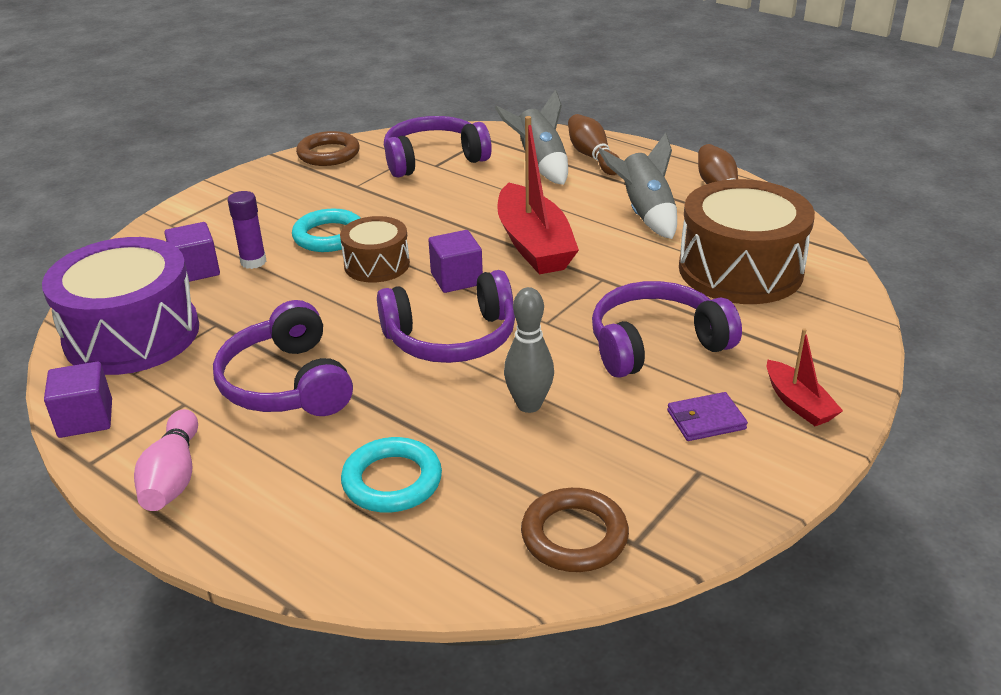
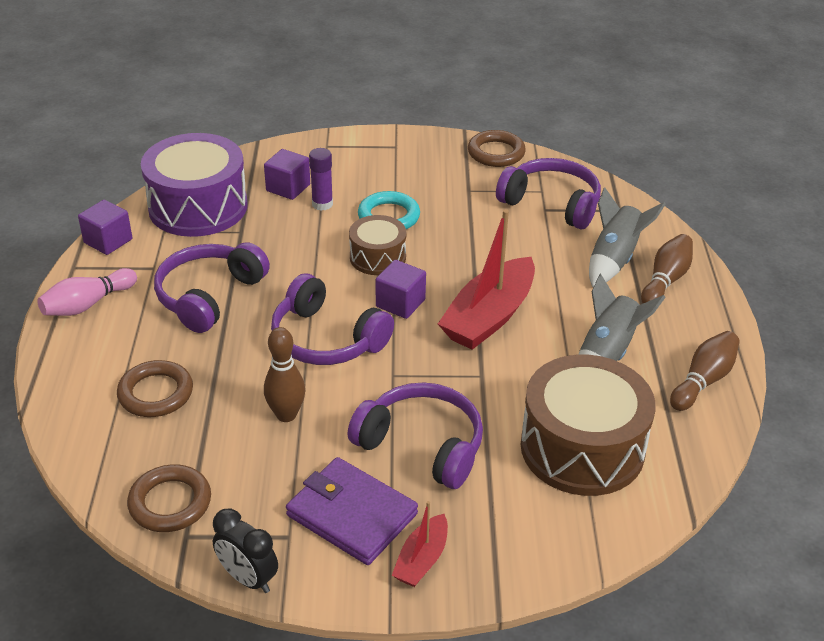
camera: 50 degrees right, 5 degrees up
(392, 481) = (156, 393): turquoise ring -> brown ring
(529, 405) = (286, 415): grey bowling pin -> brown bowling pin
(706, 420) = (351, 514): purple wallet -> purple wallet, size x1.85
(734, 521) = (248, 578): none -> black clock

